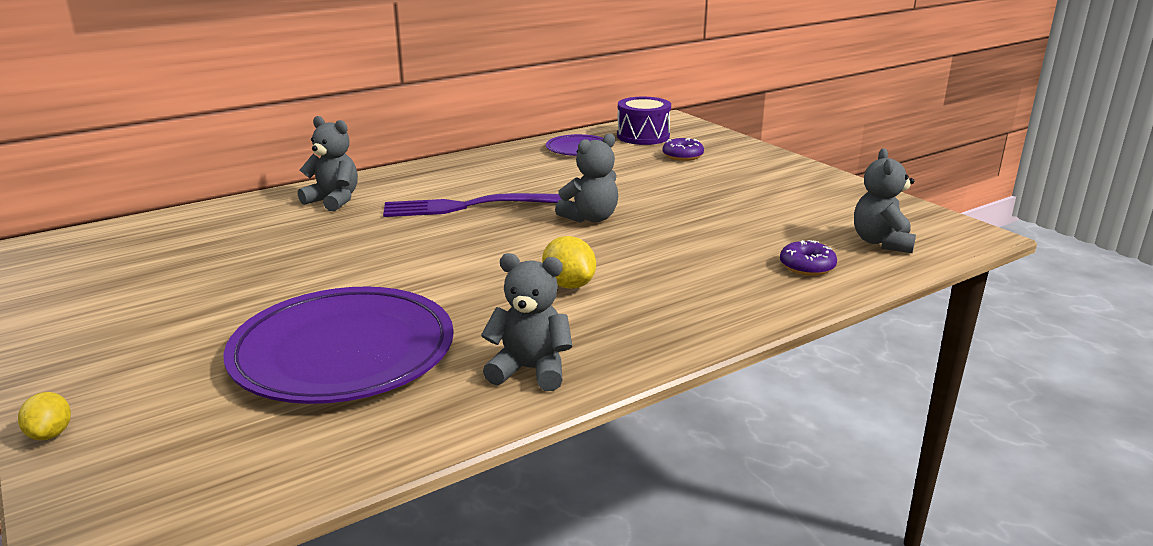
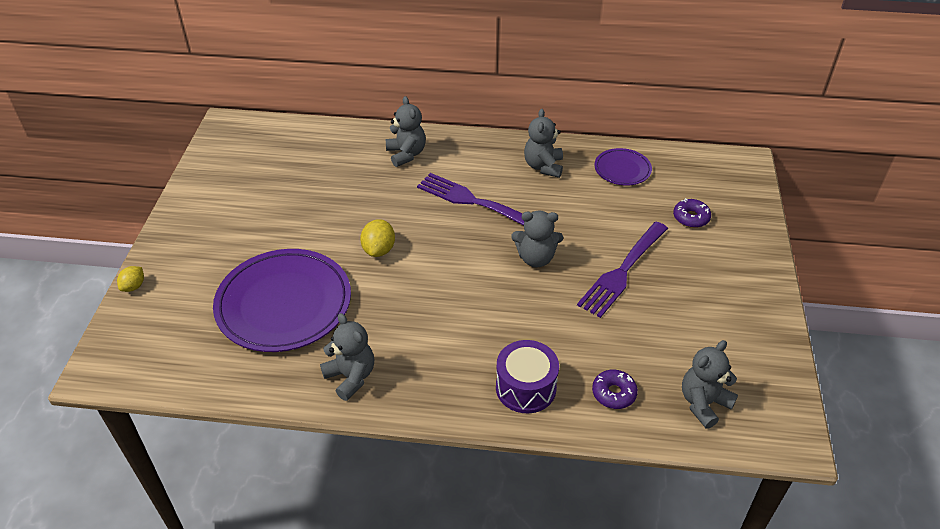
camera: 40 degrees right, 20 degrees up
(501, 167) = (543, 166): none -> grey teddy bear
(569, 285) = (447, 318): yellow lemon -> yellow lemon (379, 250)
(643, 136) = (692, 176): purple drum -> purple drum (525, 387)
(681, 199) = (622, 270): none -> purple fork

